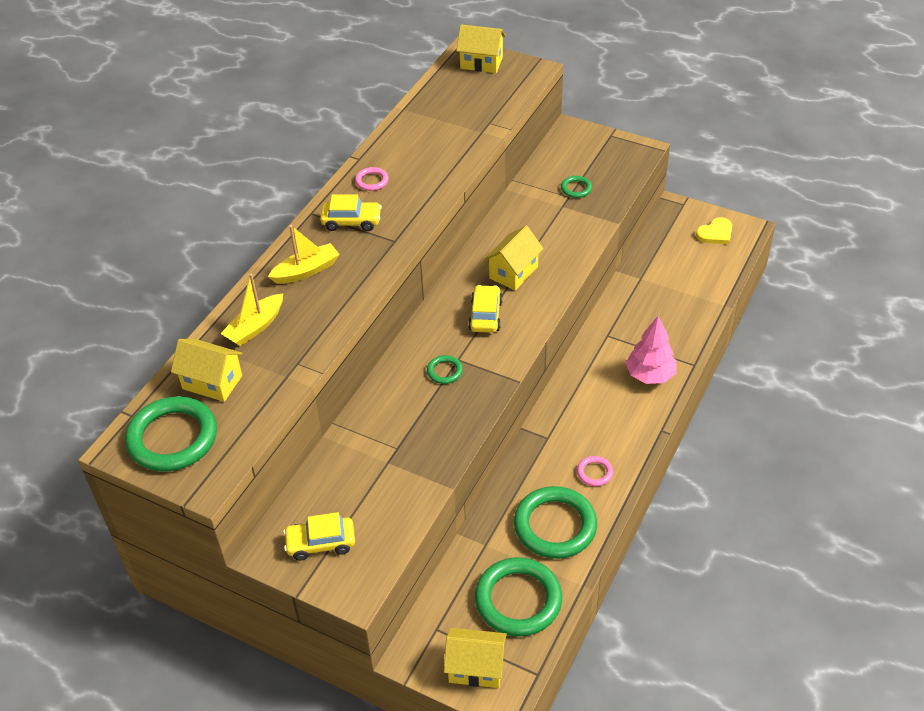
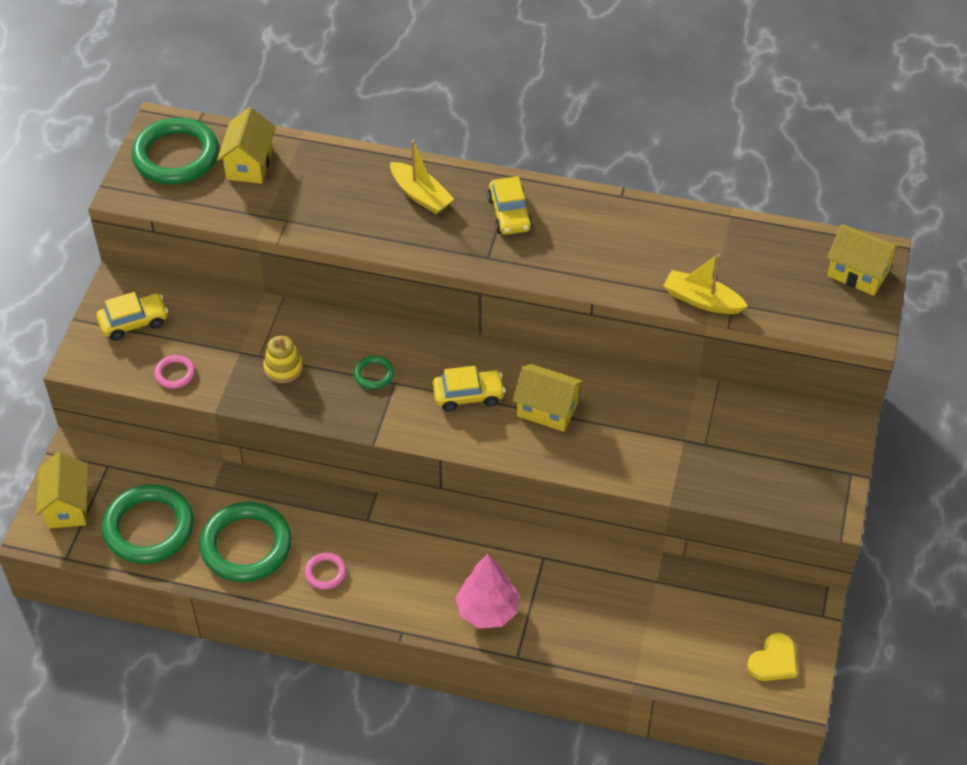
camera: 75 degrees right, 5 degrees up
(255, 327) = (329, 176): yellow boat -> yellow boat (702, 300)
(320, 543) = (134, 322): yellow car -> yellow car turned 90 degrees clockwise
(372, 181) = (584, 216): pink ring -> pink ring (175, 373)
(417, 432) = (283, 368): none -> yellow stacking toy
(481, 63) = (858, 273): yellow house -> yellow house turned 60 degrees counterclockwise
(576, 189) = (723, 450): green ring -> none
(715, 233) = (774, 661): yellow heart -> yellow heart turned 90 degrees counterclockwise

